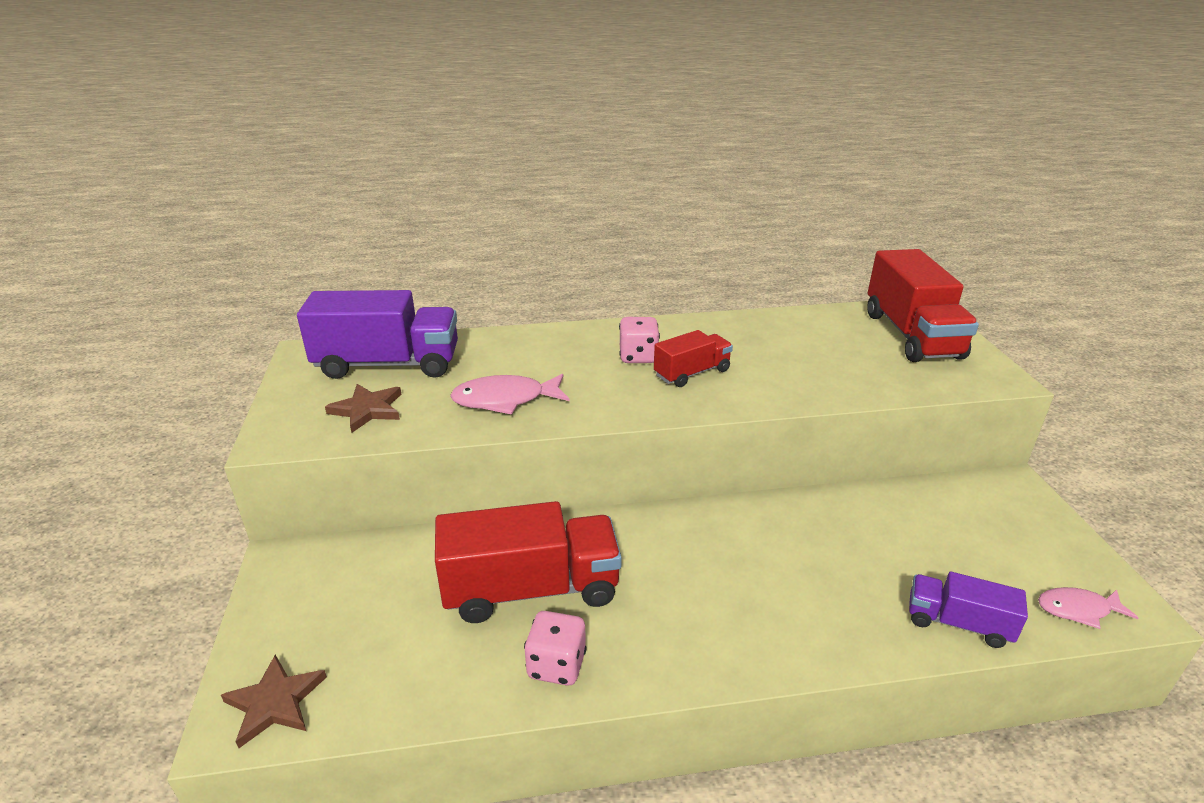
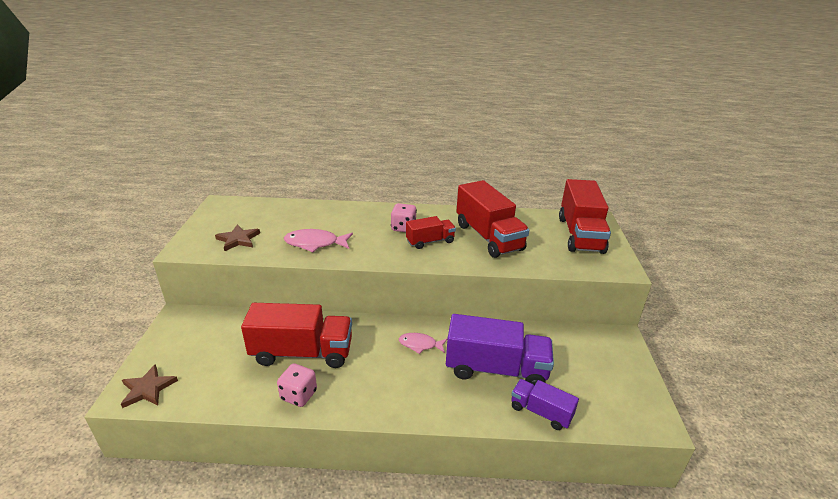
camera: 10 degrees right, 0 degrees up
(388, 364) = (260, 215): purple truck -> purple truck (496, 369)
(778, 355) = (488, 237): none -> red truck
(1078, 609) = (621, 417): pink fish -> pink fish (420, 345)

